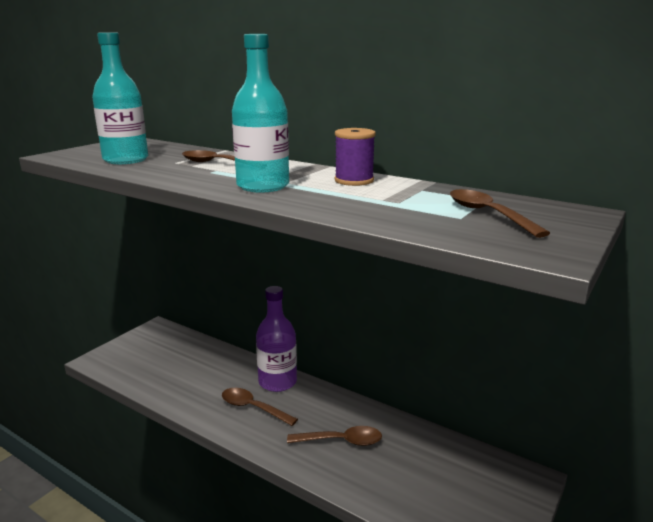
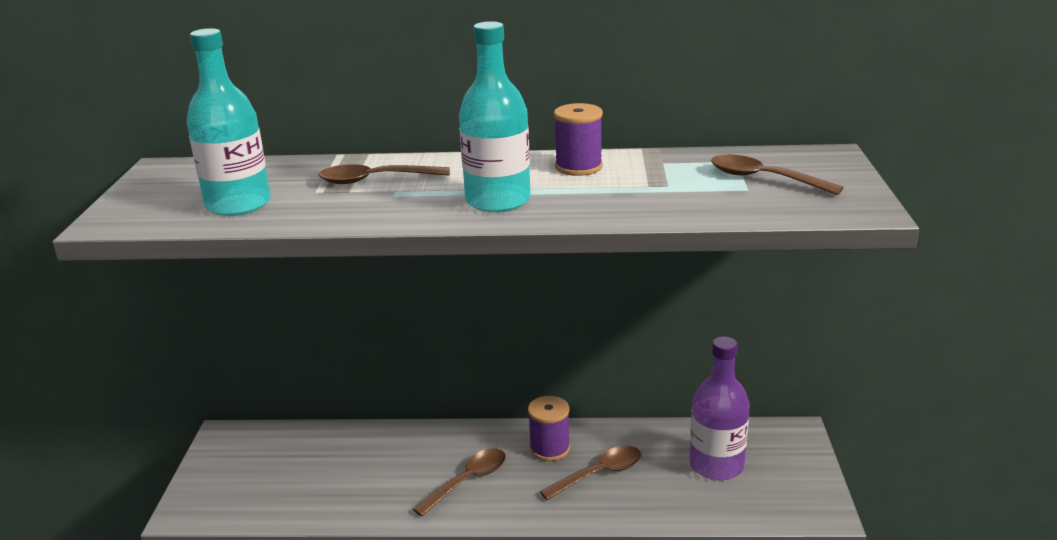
camera: 30 degrees left, 5 degrees up
(253, 408) = (468, 481): brown spoon -> brown spoon turned 135 degrees clockwise
(277, 382) = (465, 441): purple bottle -> purple bottle (716, 465)
(325, 409) = (549, 448): none -> purple spool

